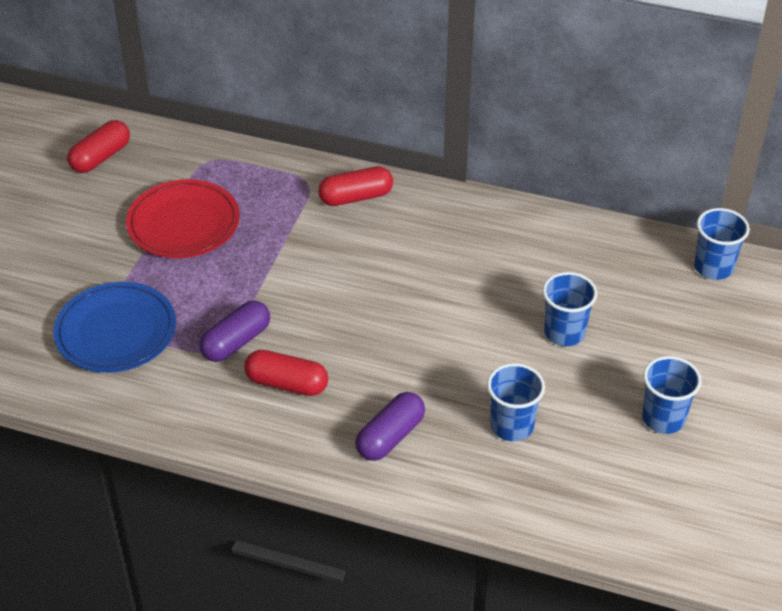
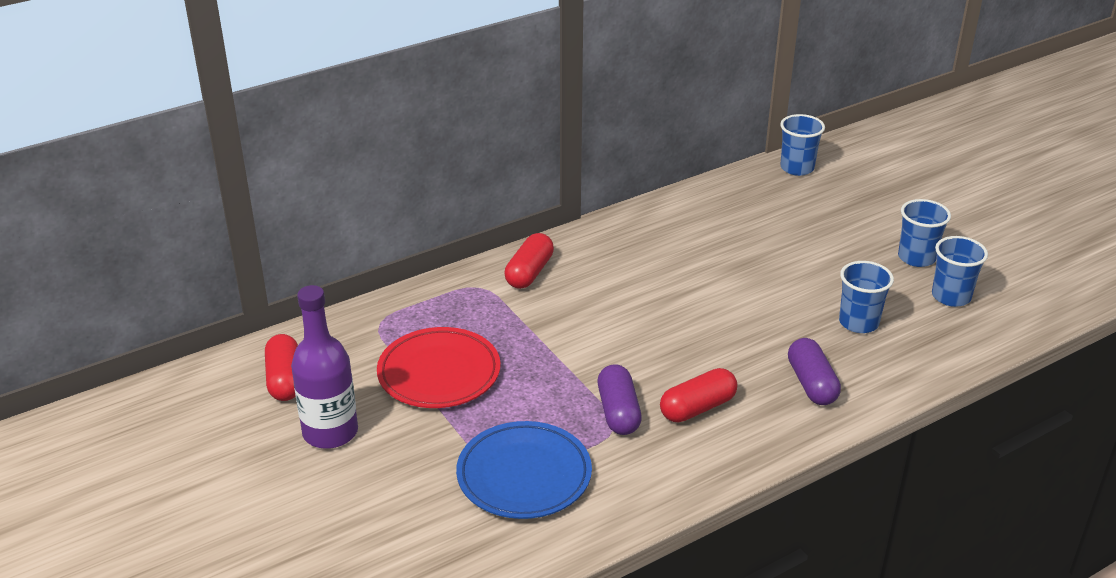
camera: 50 degrees left, 10 degrees down
(69, 212) = (330, 432): none -> purple bottle
(564, 333) = (790, 255): blue cup -> blue cup (951, 296)

